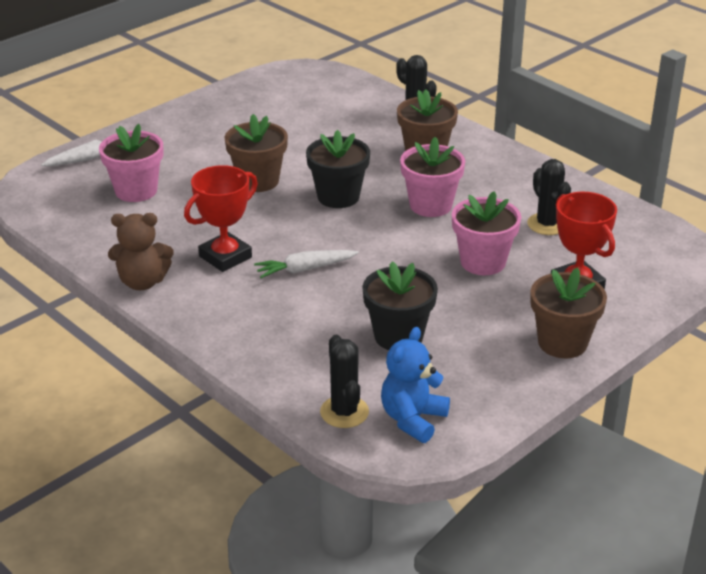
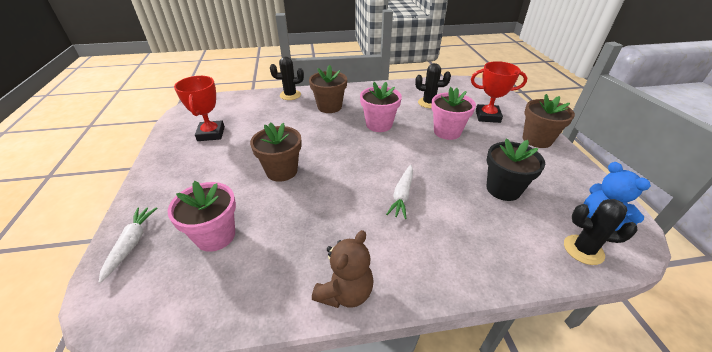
camera: 55 degrees left, 5 degrees up
(225, 257) = (354, 226): red trophy -> red trophy (211, 134)
(338, 197) = (336, 149): black flower pot -> none

